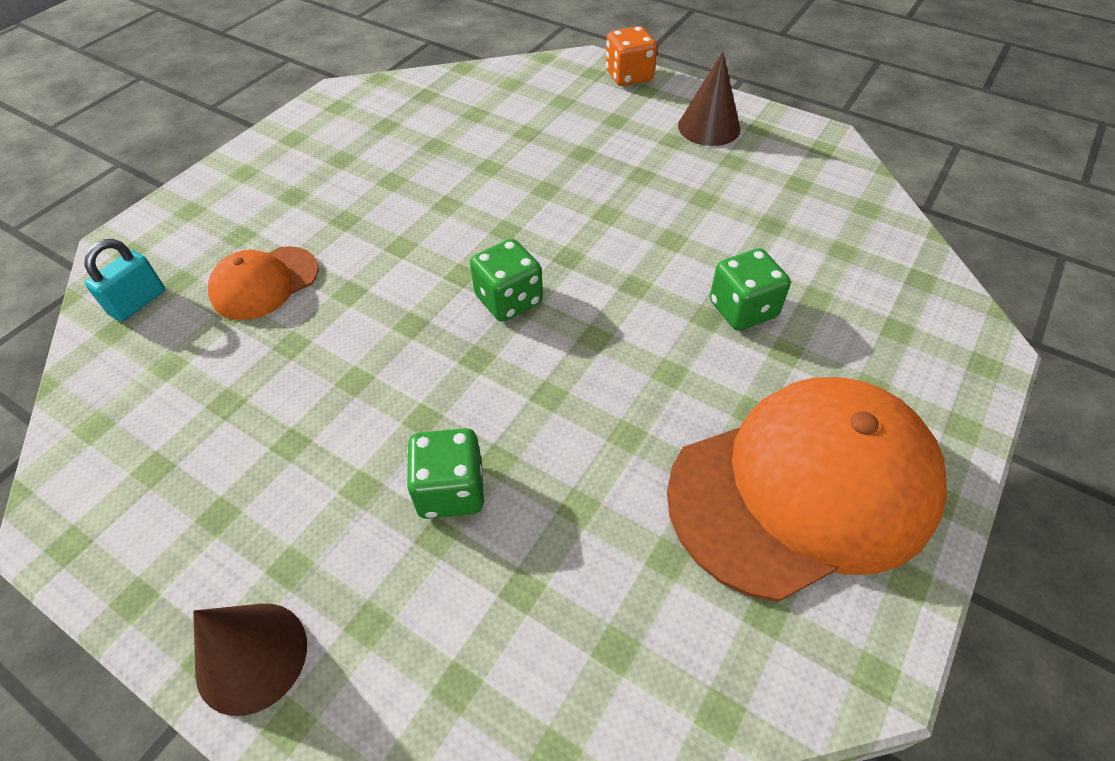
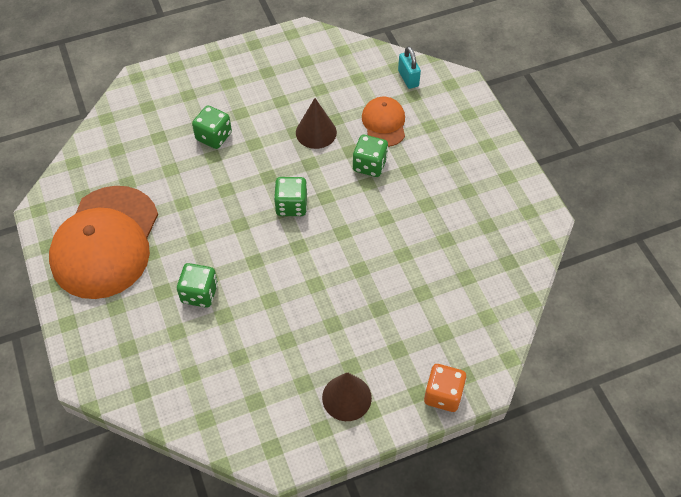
camera: 125 degrees right, 5 degrees up
(251, 657) = (205, 64): brown cone -> brown cone (316, 132)
(364, 259) = (369, 165): none -> green dice

